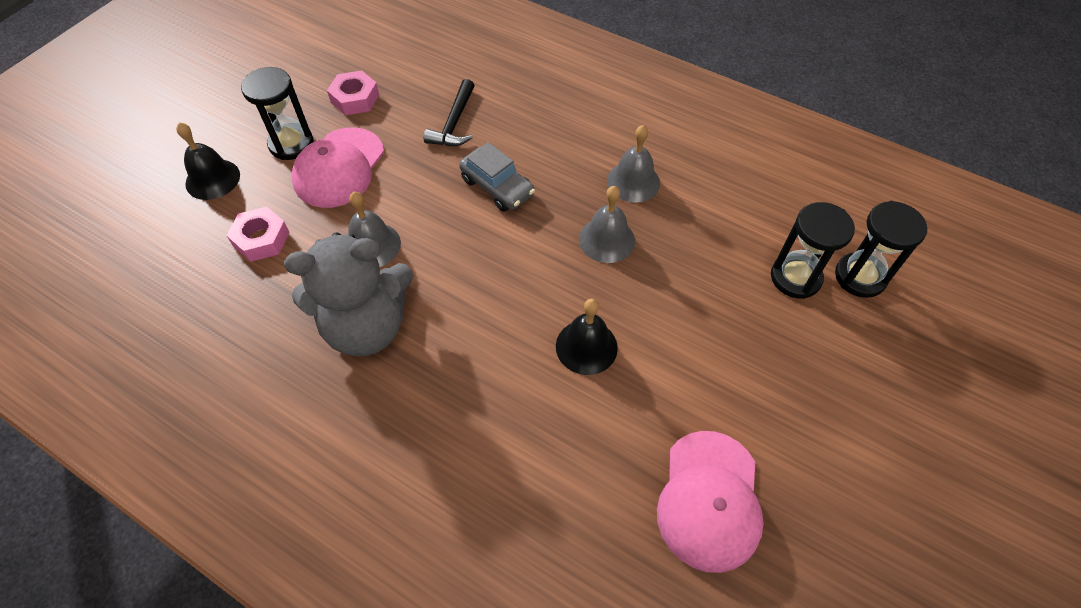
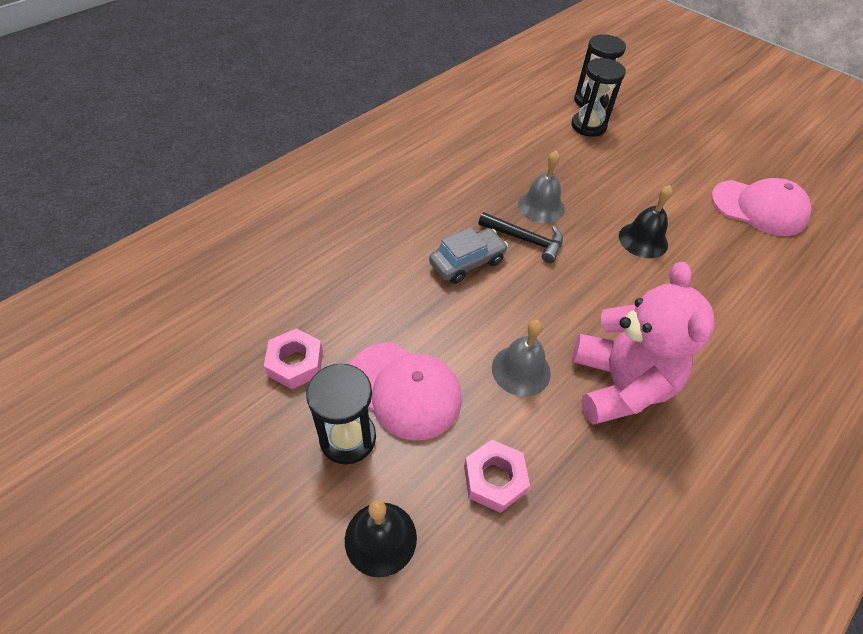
camera: 80 degrees left, 5 degrees down
(367, 326) = (619, 385): grey teddy bear -> pink teddy bear
(454, 123) = (371, 280): black hammer -> black hammer (525, 240)
(633, 181) = (483, 178): grey bell -> none

